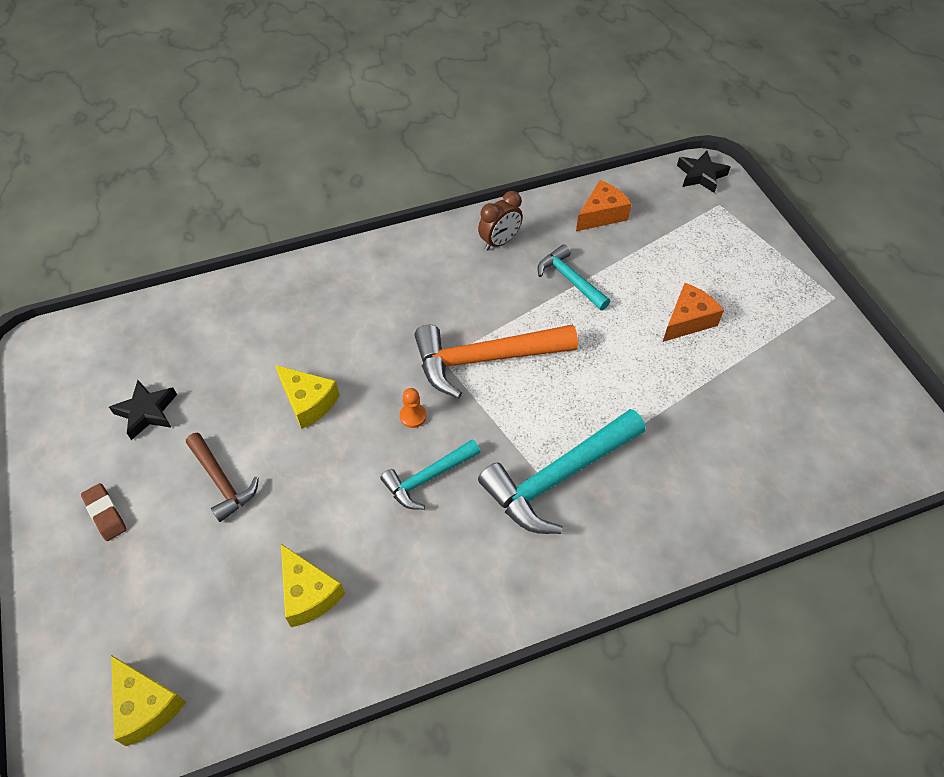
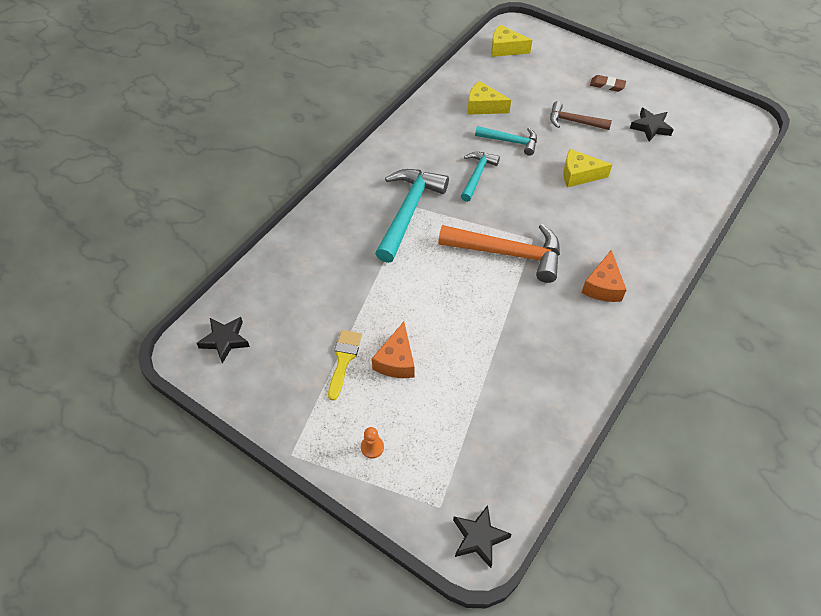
camera: 145 degrees right, 0 degrees up
(413, 416) = (516, 199): orange pawn -> orange pawn (372, 447)
(485, 359) = (507, 253): orange hammer -> orange hammer turned 60 degrees clockwise
(499, 242) = (582, 347): brown clock -> none
(570, 280) = (504, 345): turquoise hammer -> turquoise hammer (510, 141)
(601, 215) = (530, 425): orange cheese -> orange cheese (603, 286)
(743, 349) = (344, 359): none -> yellow brush
(873, 438) = (225, 340): none -> black star

